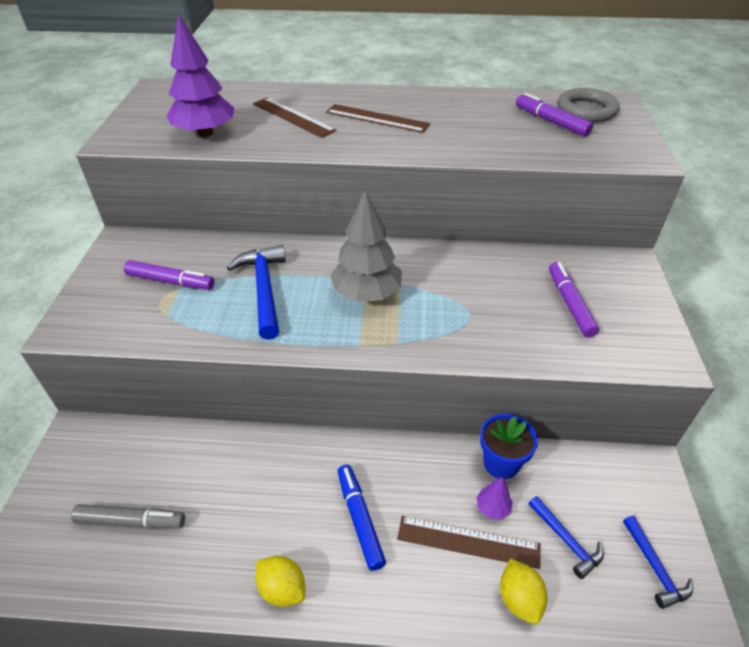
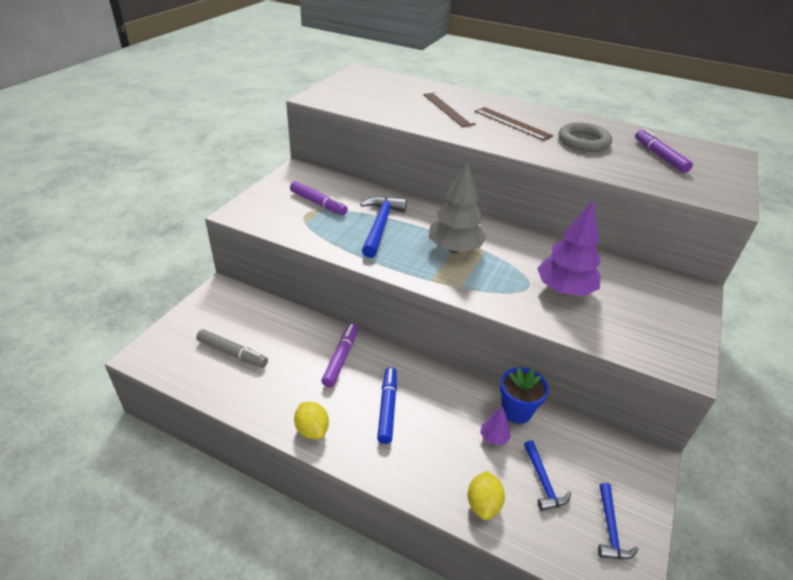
camera: 20 degrees right, 5 degrees down
(205, 133) = (378, 106): purple tree -> purple tree (564, 290)
(468, 542) = (462, 453): brown ruler -> none
(570, 304) = (619, 302): purple marker -> purple marker (341, 358)
(586, 110) = (698, 155): grey ring -> grey ring (583, 141)

